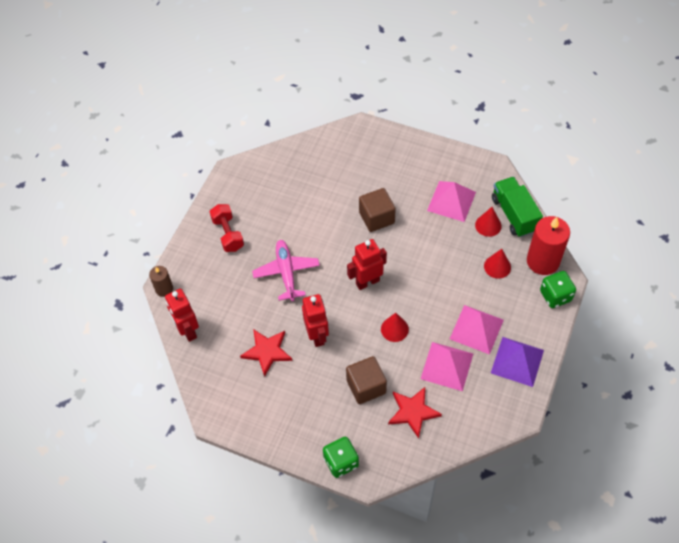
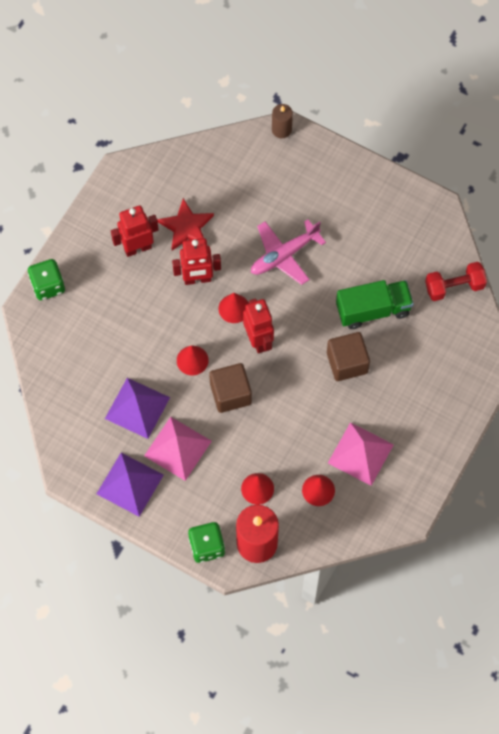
camera: 95 degrees right, 10 degrees up
(187, 331) = (225, 151): red robot -> red robot (137, 248)
(228, 234) = (346, 198): red dumbbell -> red dumbbell (454, 287)
(286, 272) = (284, 255): pink plane -> pink plane turned 150 degrees clockwise
(341, 304) = (234, 308): none -> red cone
(366, 386) = (127, 321): brown cube -> brown cube (230, 394)
(413, 412) = (89, 363): red star -> none
(447, 366) = (137, 408): pink pyramid -> purple pyramid
(514, 214) = (330, 525): green truck -> green truck (373, 310)

